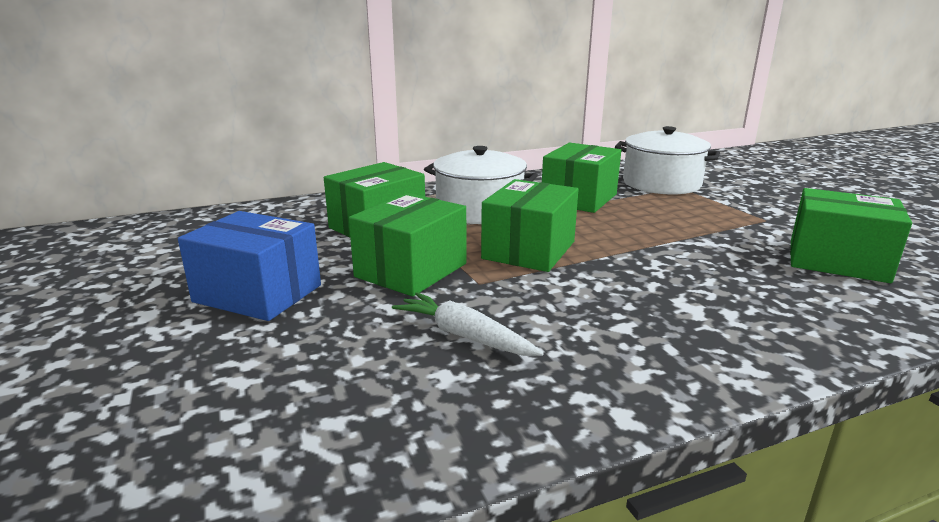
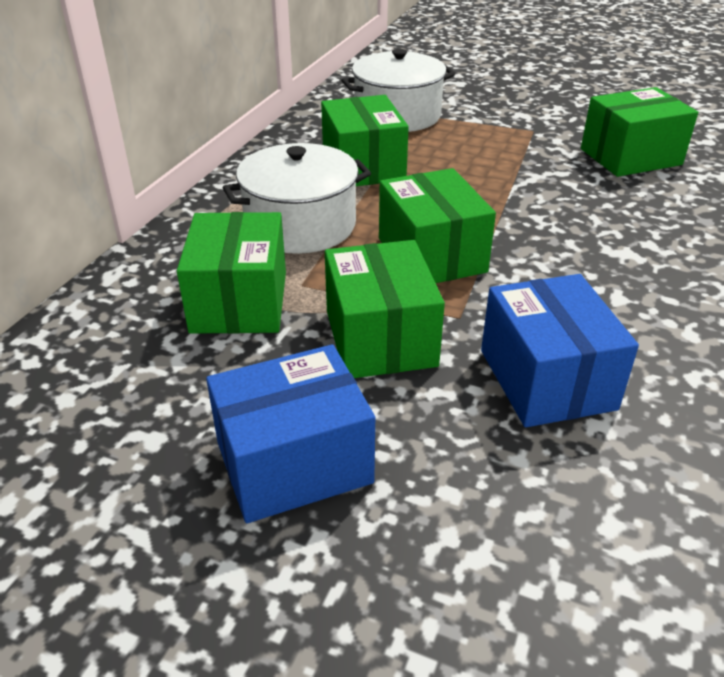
camera: 45 degrees left, 15 degrees up
(464, 336) = (547, 379): white carrot -> blue box

